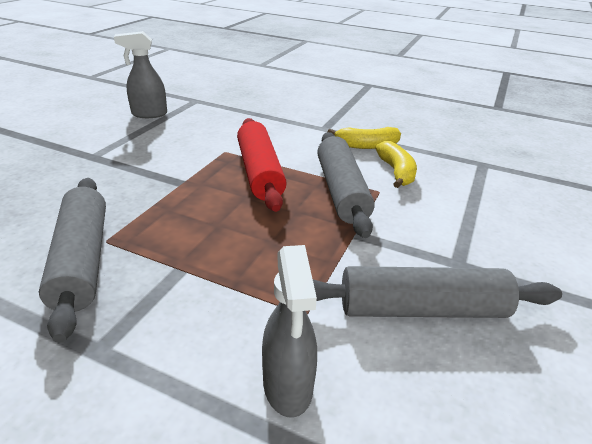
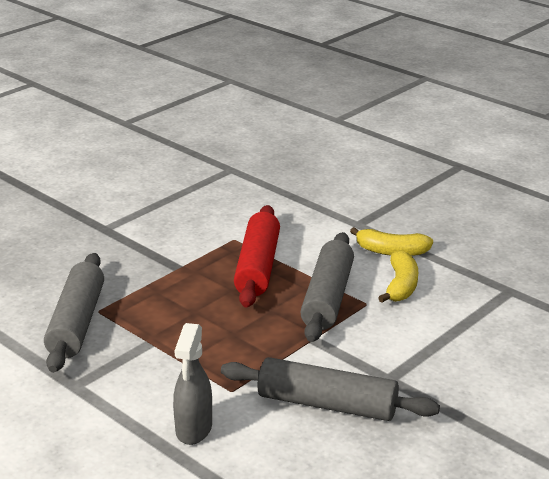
camera: 20 degrees right, 5 degrees down
(149, 114) = (173, 183): grey spray bottle -> none

